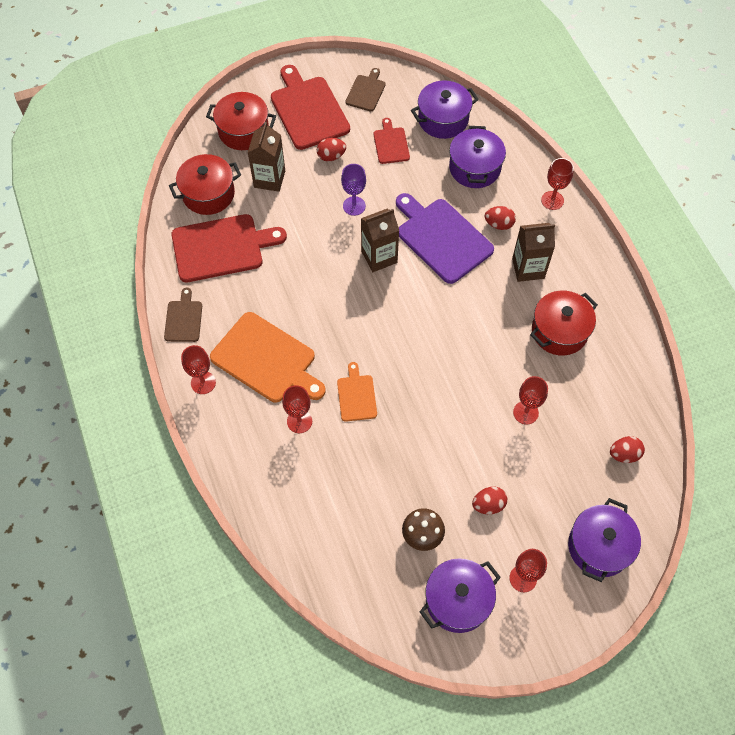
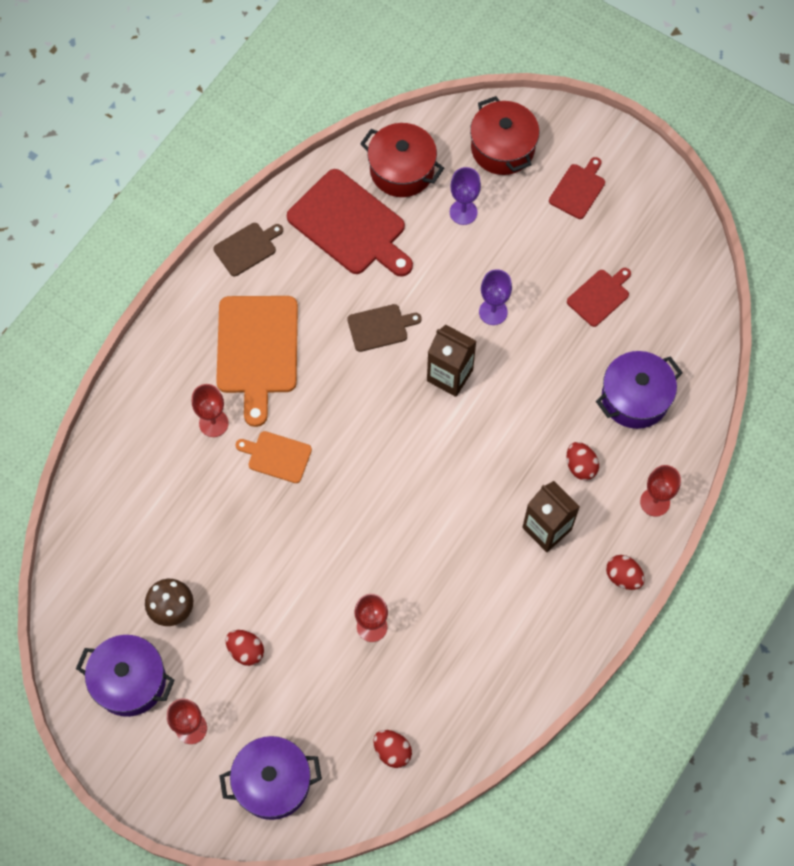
camera: 55 degrees right, 5 degrees up
(203, 382) = (193, 312): red goblet -> none
(269, 179) = (463, 212): brown carton -> purple goblet
(308, 110) = (578, 189): red cutting board -> red cutting board, size x0.52
(331, 156) = (537, 250): red egg -> red egg (623, 577)
(356, 396) = (277, 456): orange cutting board -> orange cutting board turned 120 degrees counterclockwise
(366, 91) = (649, 228): brown cutting board -> brown cutting board (380, 327)
(441, 238) = (519, 421): purple cutting board -> none
(443, 119) = (674, 327): purple pot -> none
(559, 331) = (492, 605): red pot -> none

